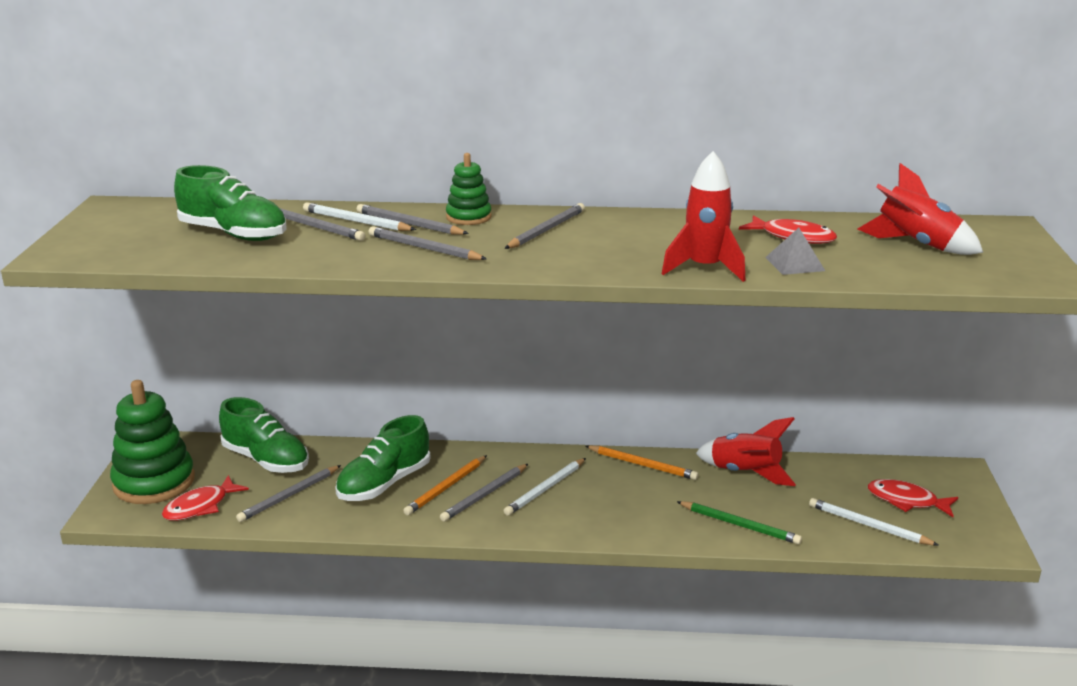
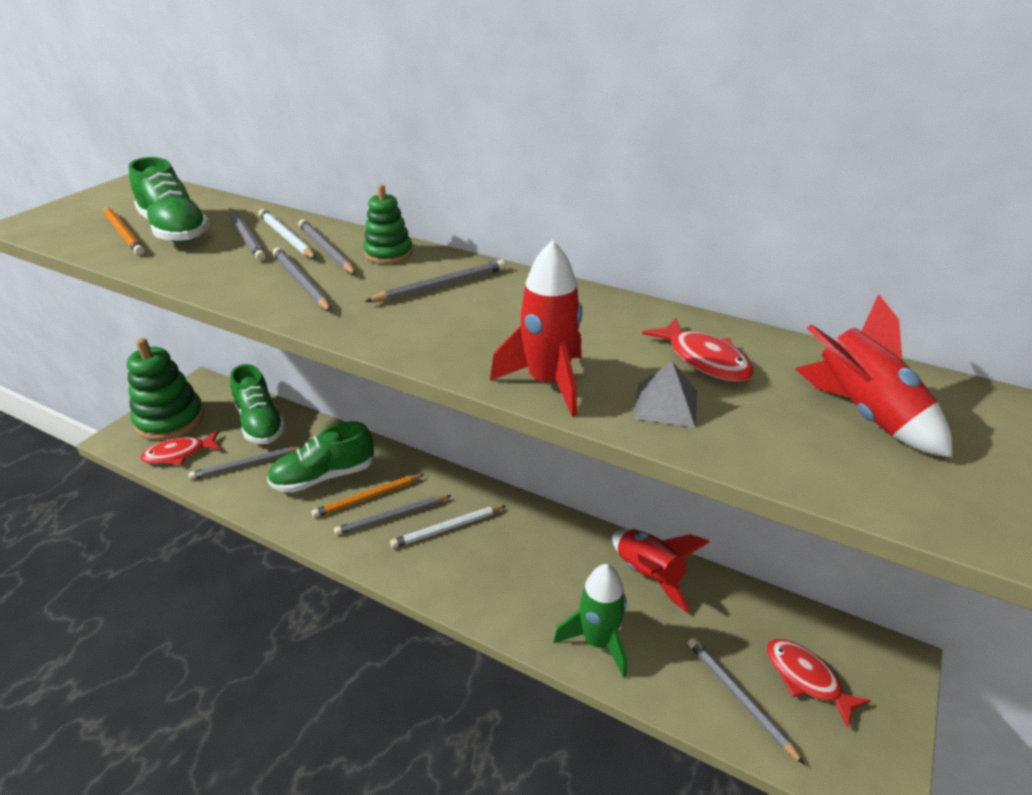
camera: 25 degrees right, 10 degrees up
(642, 465) = (555, 530): orange pencil -> orange pencil (124, 233)
(739, 525) = (598, 641): green pencil -> green rocket
(869, 526) = (739, 698): white pencil -> grey pencil

